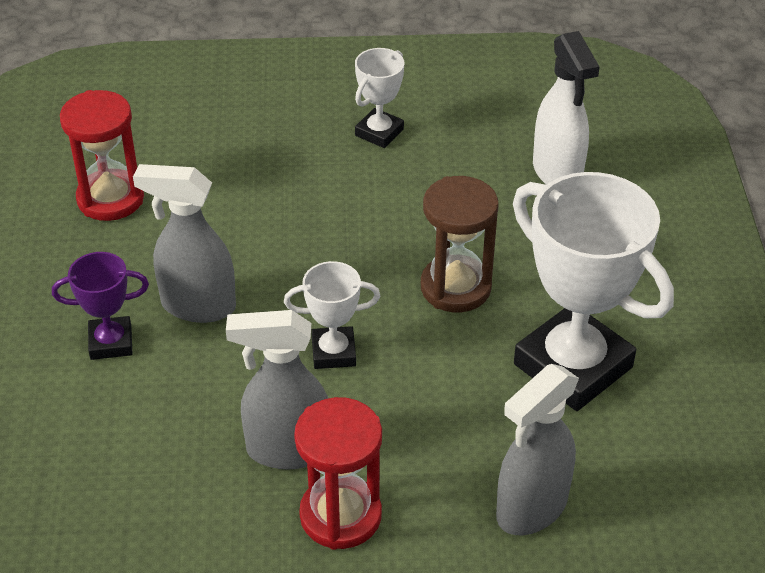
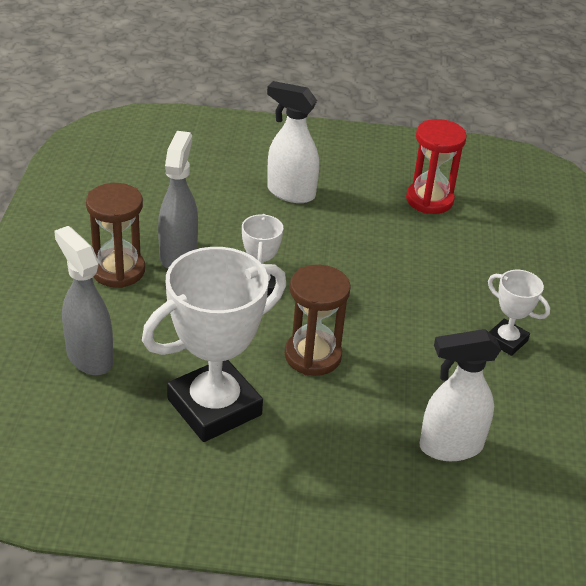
camera: 95 degrees right, 5 degrees down
(111, 342) = (290, 193): purple trophy -> white spray bottle
(197, 306) = (316, 229): grey spray bottle -> none
(340, 515) = (118, 270): red hourglass -> brown hourglass

